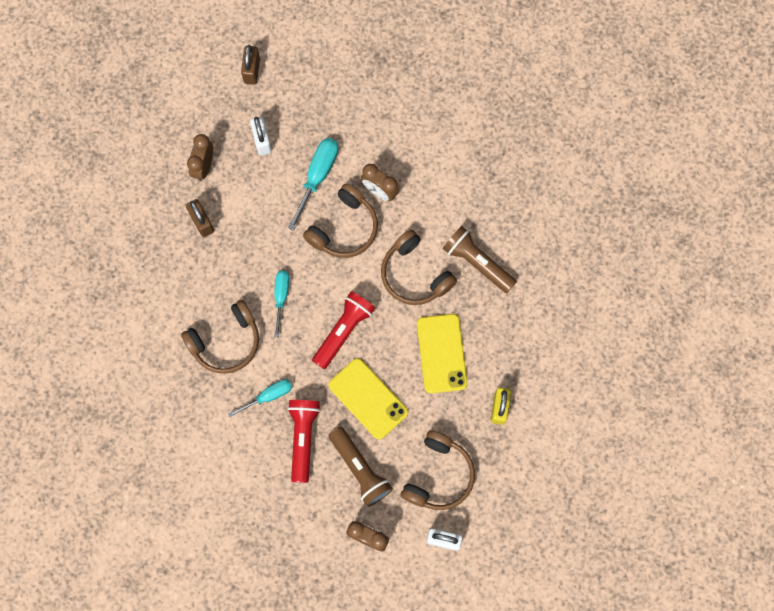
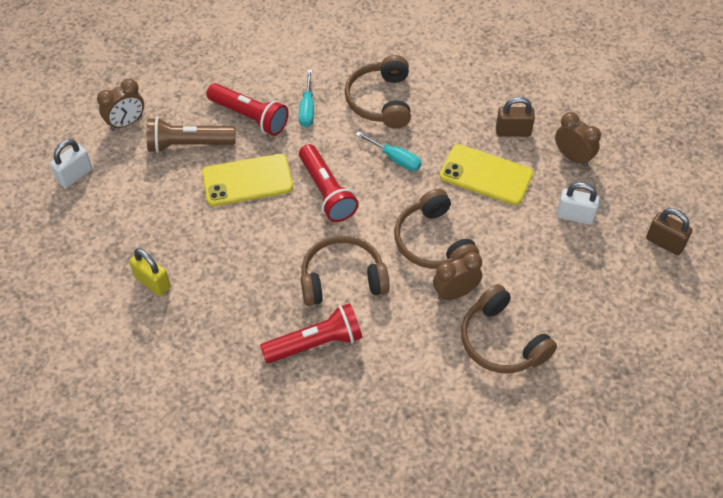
camera: 120 degrees right, 20 degrees down
(317, 177) = (505, 245): turquoise screwdriver -> none
(438, 475) = (133, 200): brown headphones -> brown headphones (501, 341)
(441, 353) = (244, 261): yellow phone -> yellow phone (486, 175)
(477, 263) = (315, 343): brown flashlight -> red flashlight

